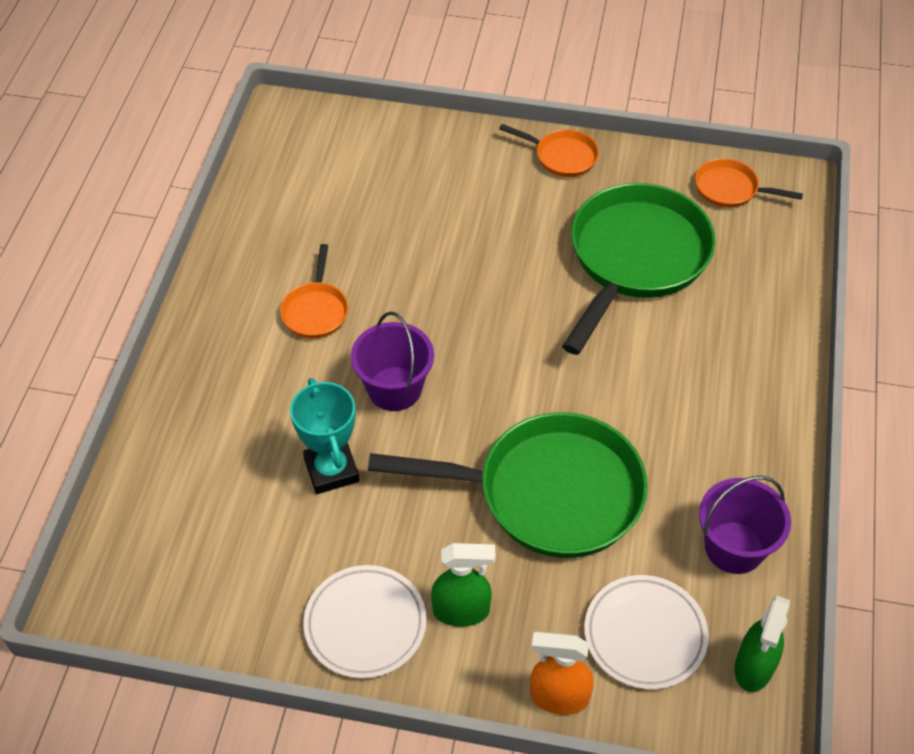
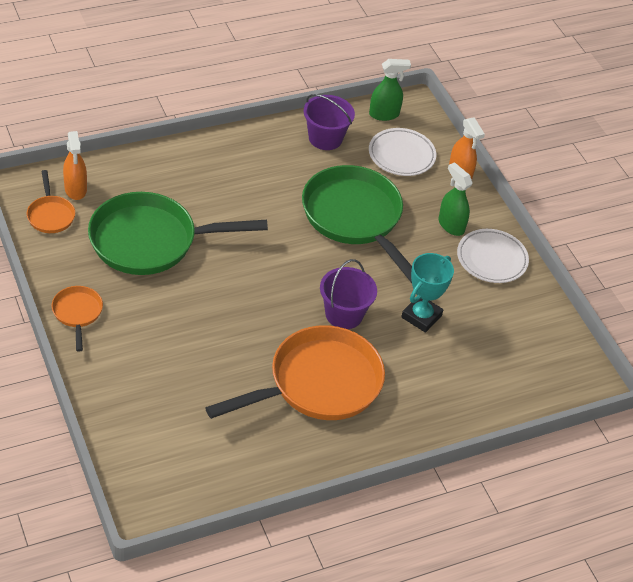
camera: 130 degrees left, 5 degrees down
(316, 310) = (318, 384): orange pan -> orange pan, size x2.18
(764, 226) = (75, 189): none -> orange spray bottle

